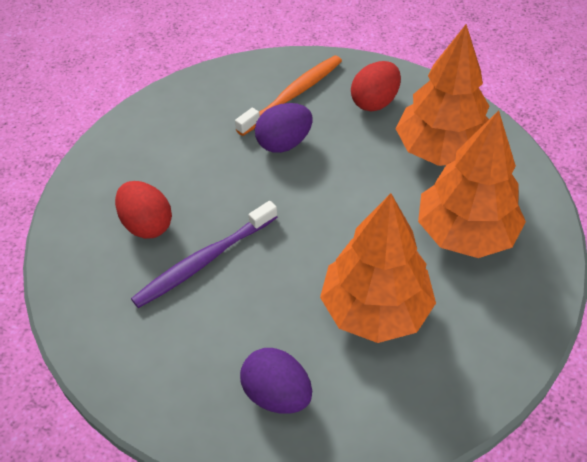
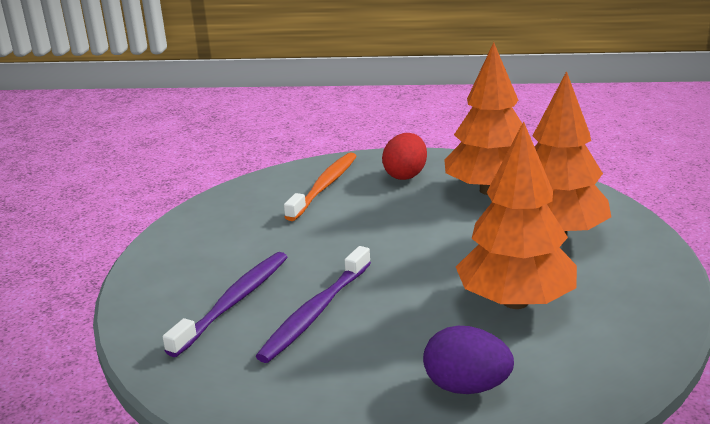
camera: 20 degrees left, 25 degrees down
(147, 224) = (234, 302): red egg -> purple toothbrush
(284, 143) = (339, 217): purple egg -> none

